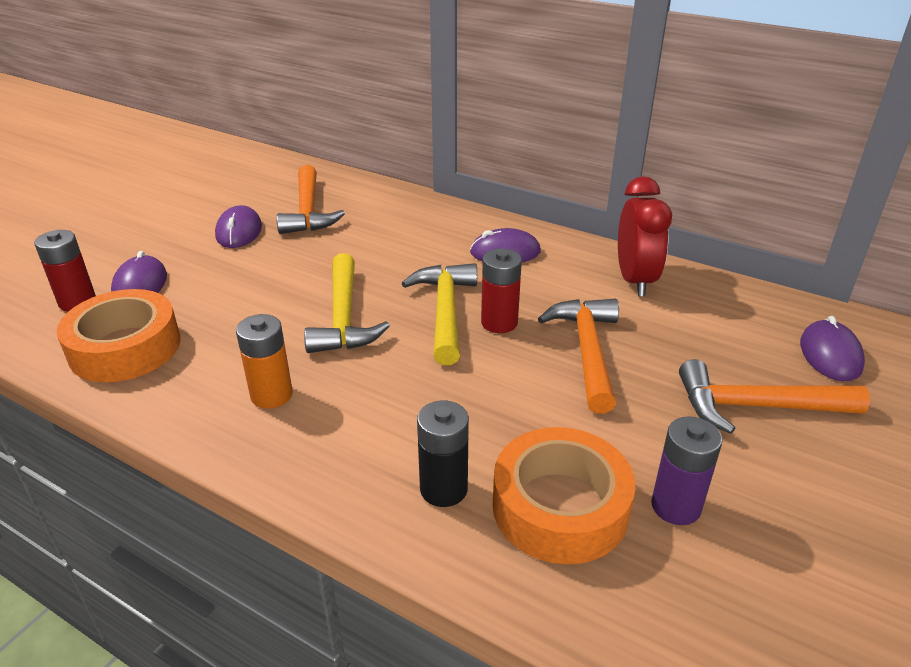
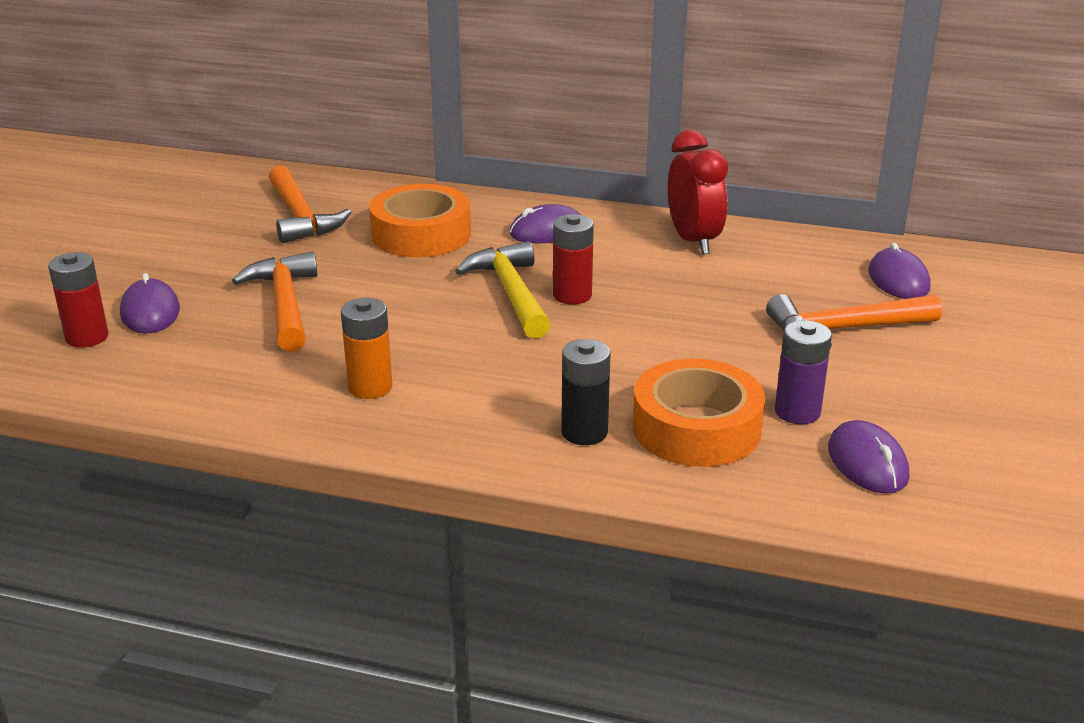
camera: 15 degrees left, 5 degrees down
(125, 347) = (178, 370): orange tape -> orange tape (421, 234)
(239, 231) = (231, 246): purple mouse -> purple mouse (867, 463)
(343, 317) = (405, 312): yellow hammer -> none
(587, 351) = (671, 308): orange hammer -> orange hammer (285, 304)

